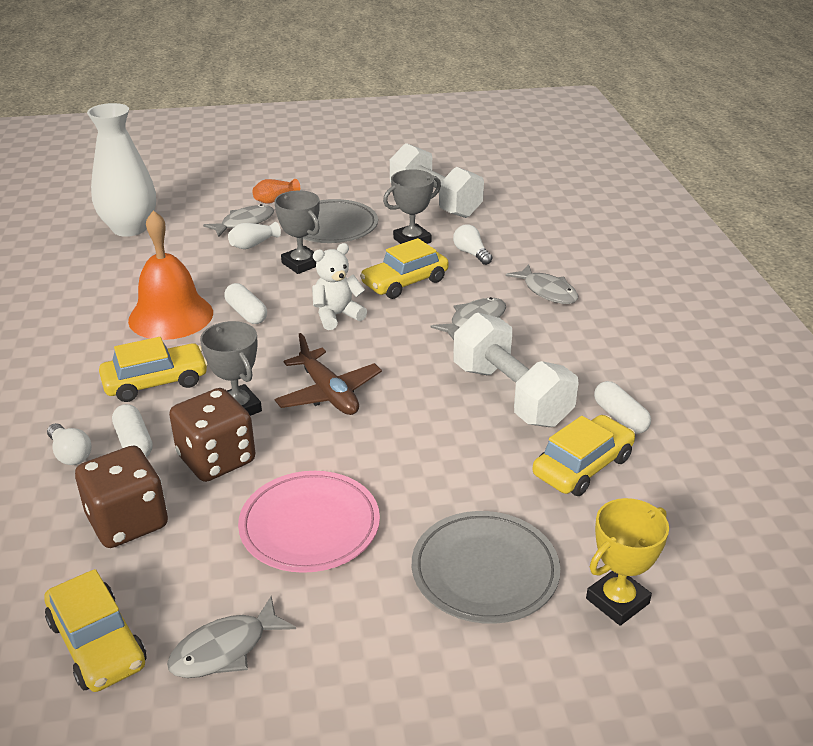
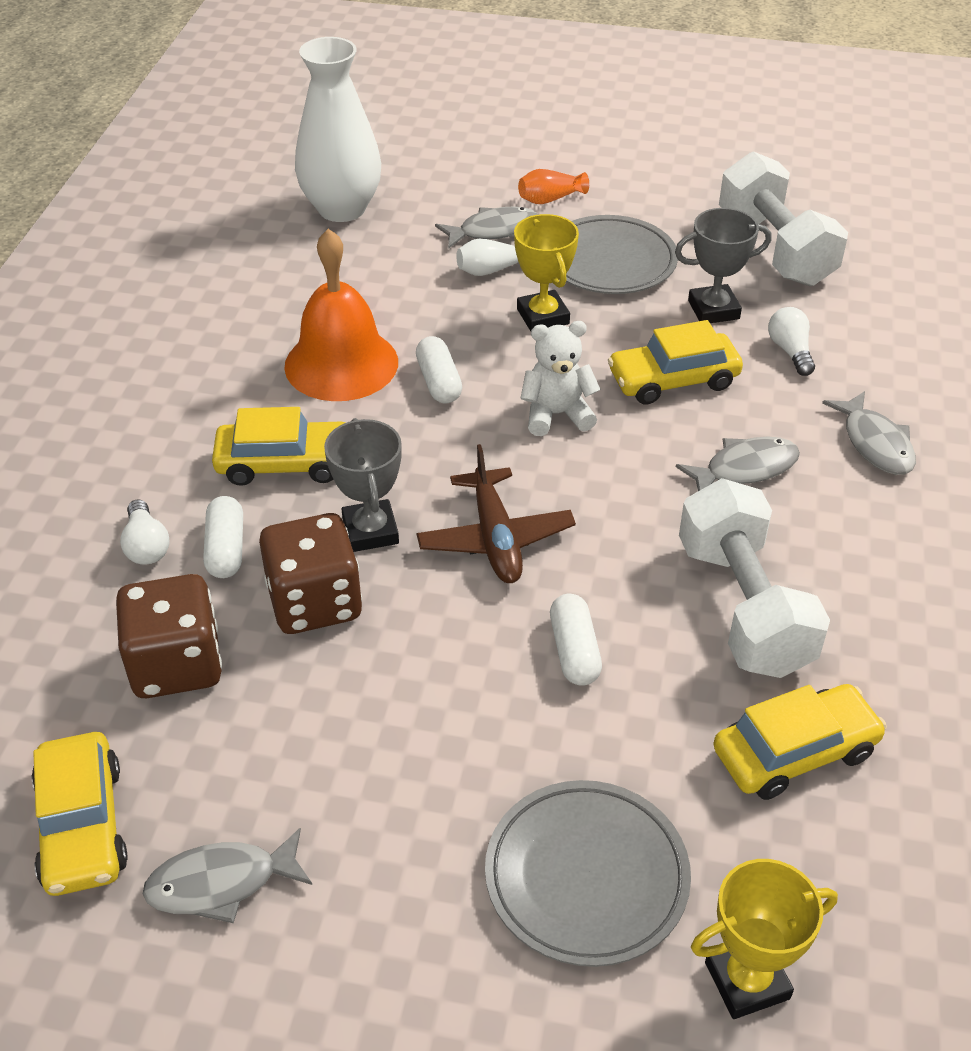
camera: 20 degrees right, 10 degrees up
(301, 264) = (543, 316): grey trophy -> yellow trophy
(310, 526) = (390, 737): pink plate -> none
(620, 417) = (886, 688): white capsule -> white capsule (574, 651)

